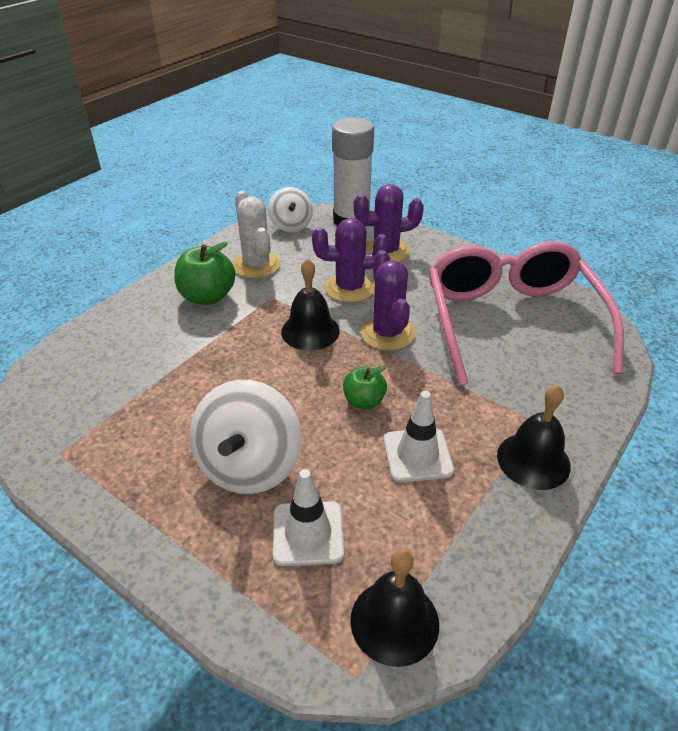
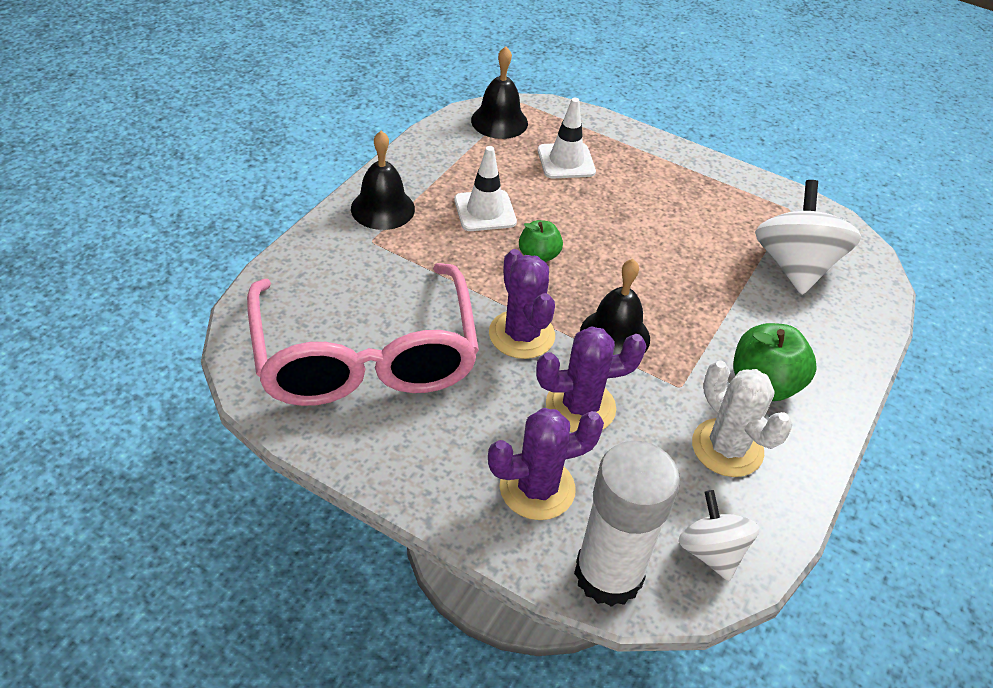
camera: 170 degrees right, 5 degrees up
(249, 465) = (627, 202): white spinning top -> white spinning top (795, 266)

